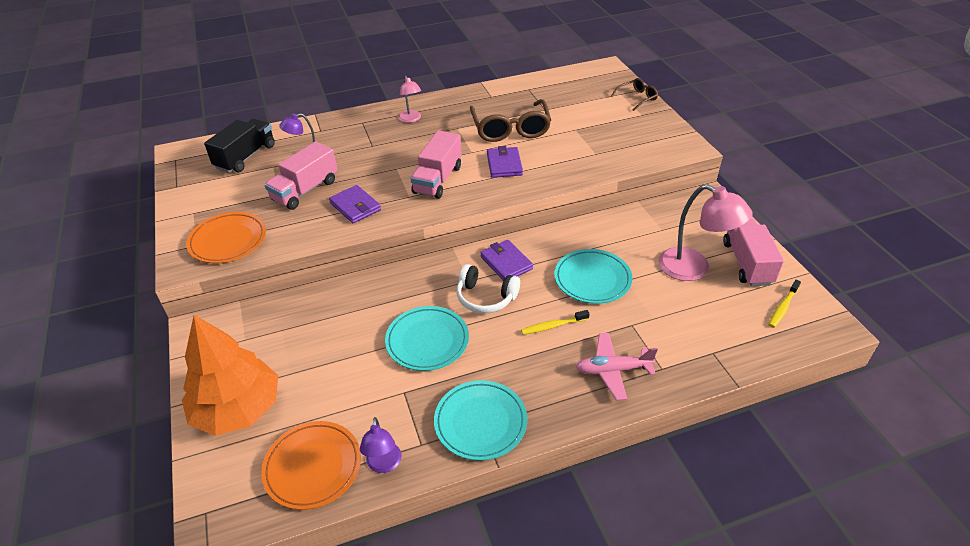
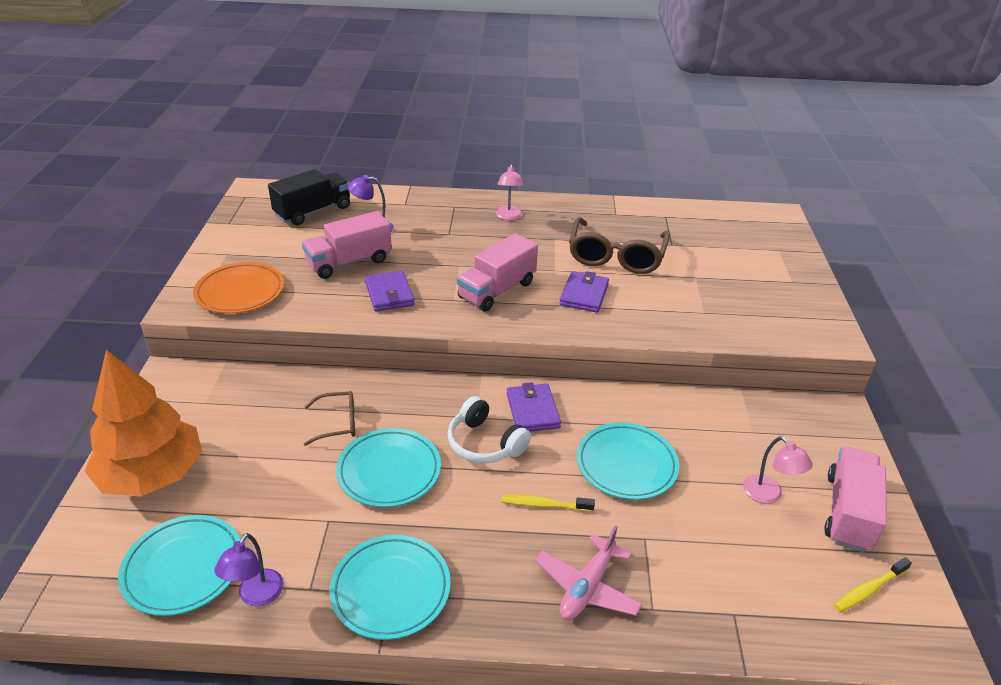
camera: 20 degrees right, 5 degrees down
(313, 467) = (183, 568): orange plate -> turquoise plate
(613, 370) = (587, 587): pink plane -> pink plane turned 75 degrees counterclockwise
(637, 98) = (798, 260): brown glasses -> brown glasses (338, 423)
(694, 269) = (768, 495): pink lamp -> pink lamp, size x0.56

